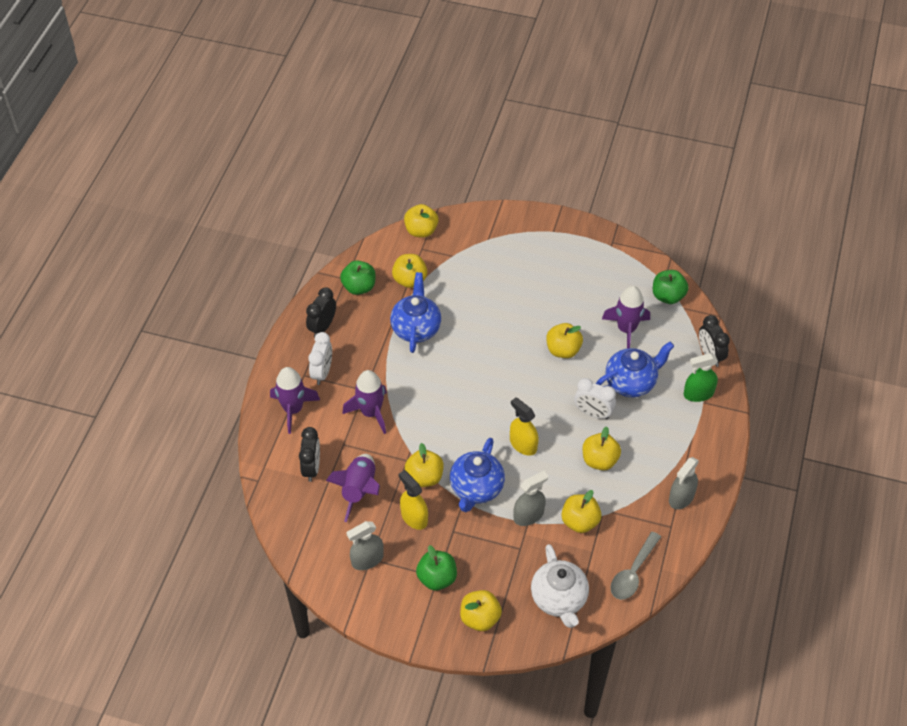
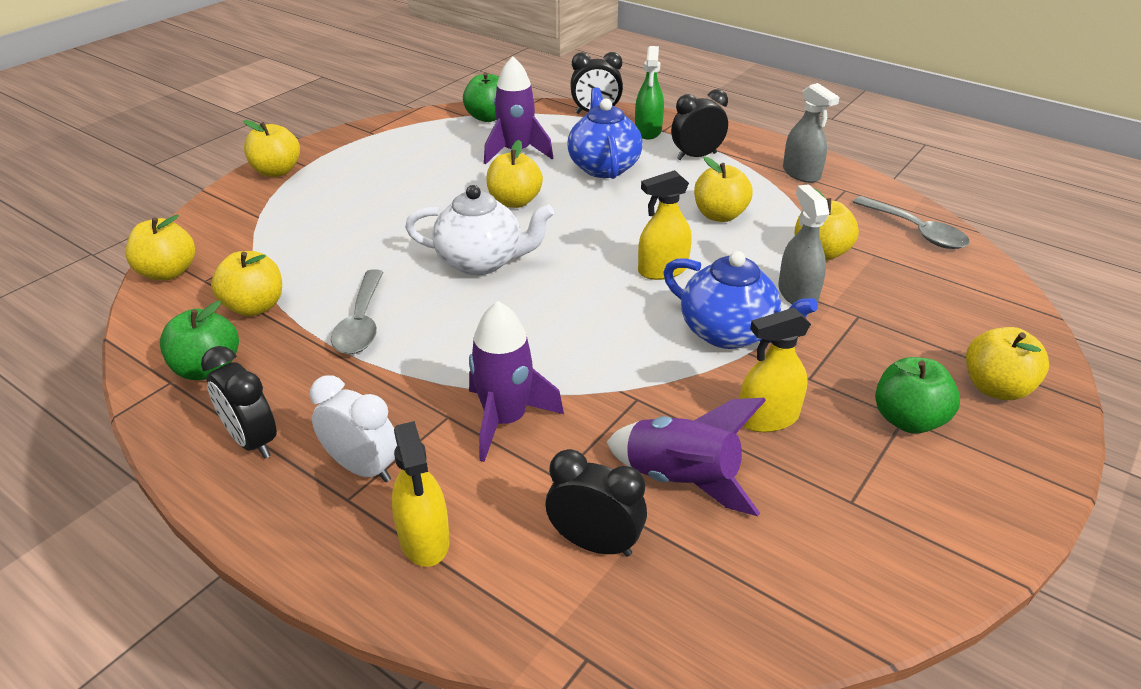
camera: 70 degrees left, 15 degrees down
(293, 409) = (424, 539): purple rocket -> yellow spray bottle
(367, 559) = (853, 507): grey spray bottle -> none
(416, 328) = (361, 323): blue teapot -> grey spoon
(424, 477) = (684, 385): yellow apple -> yellow apple (277, 171)
(559, 599) = (958, 300): white teapot -> white teapot (481, 262)
(593, 413) = (637, 203): white clock -> none
(674, 431) = (696, 156): none -> black clock

